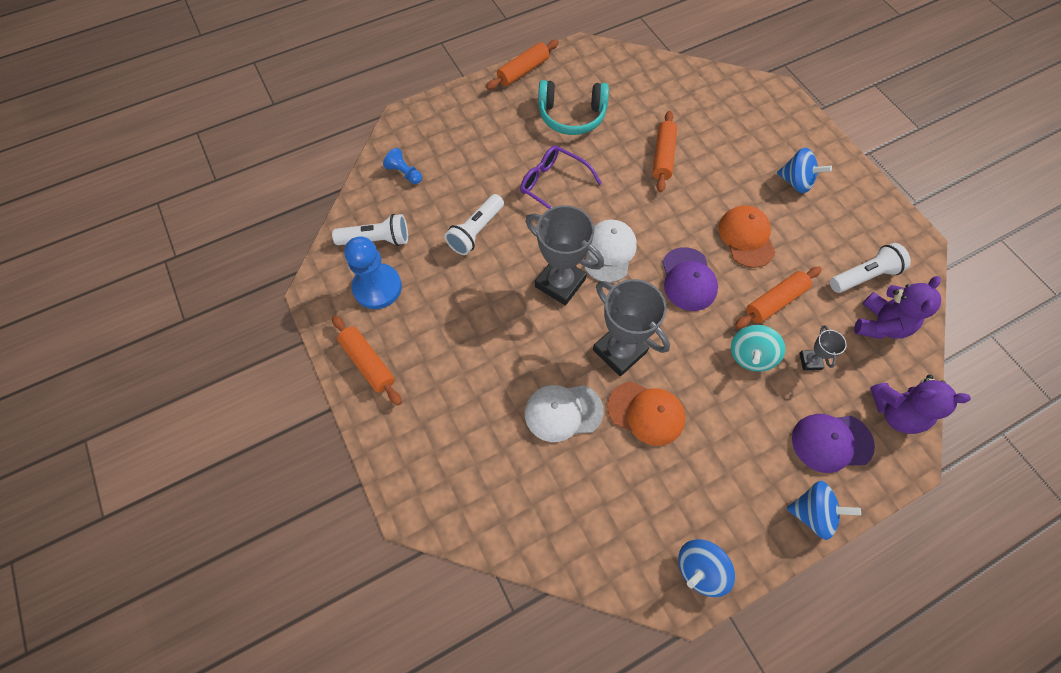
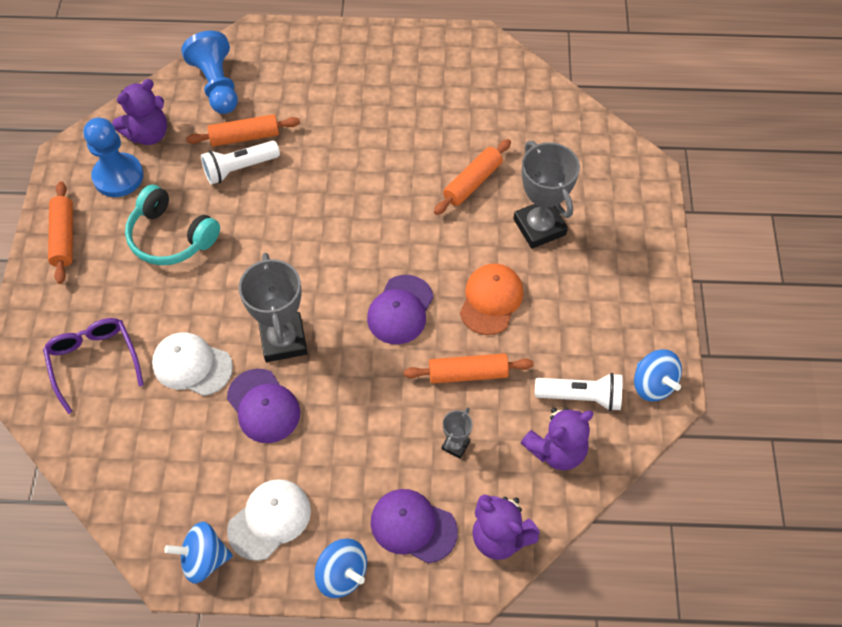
camera: 30 degrees right, 5 degrees down
(376, 240) = (148, 134): white flashlight -> purple teddy bear
(404, 173) = (217, 85): blue pawn -> blue pawn, size x1.91
(523, 71) = (401, 36): orange rolling pin -> orange rolling pin (245, 137)
(553, 186) = (342, 160): purple glasses -> purple glasses (94, 361)
(560, 283) = (278, 252): grey trophy -> grey trophy (539, 227)
(571, 116) = (414, 101): turquoise headphones -> turquoise headphones (171, 237)
(609, 252) = (346, 247): white cap -> white cap (270, 519)
(646, 413) = (263, 406): orange cap -> purple cap
(750, 355) = (402, 409): turquoise spinning top -> none
(796, 182) = (590, 272): blue spinning top -> blue spinning top (653, 384)

